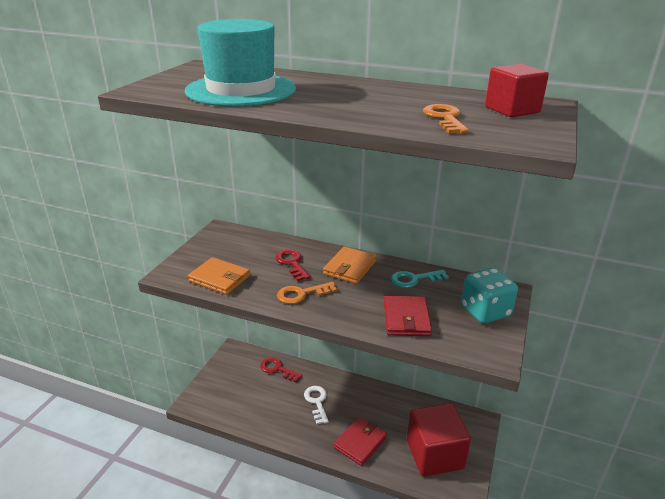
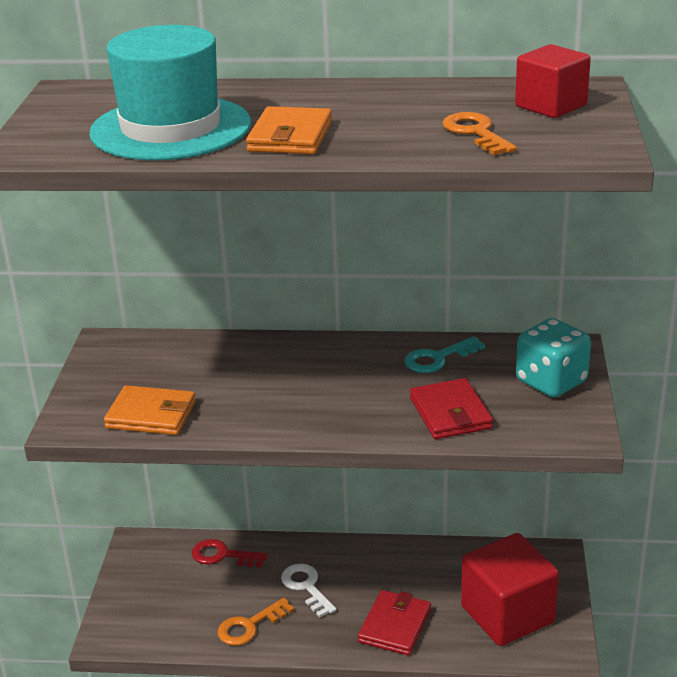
camera: 15 degrees left, 0 degrees up
(292, 263) = (249, 371): red key -> none
(302, 294) = (288, 411): orange key -> orange key (250, 626)
(350, 267) = (338, 360): orange wallet -> orange wallet (290, 136)

